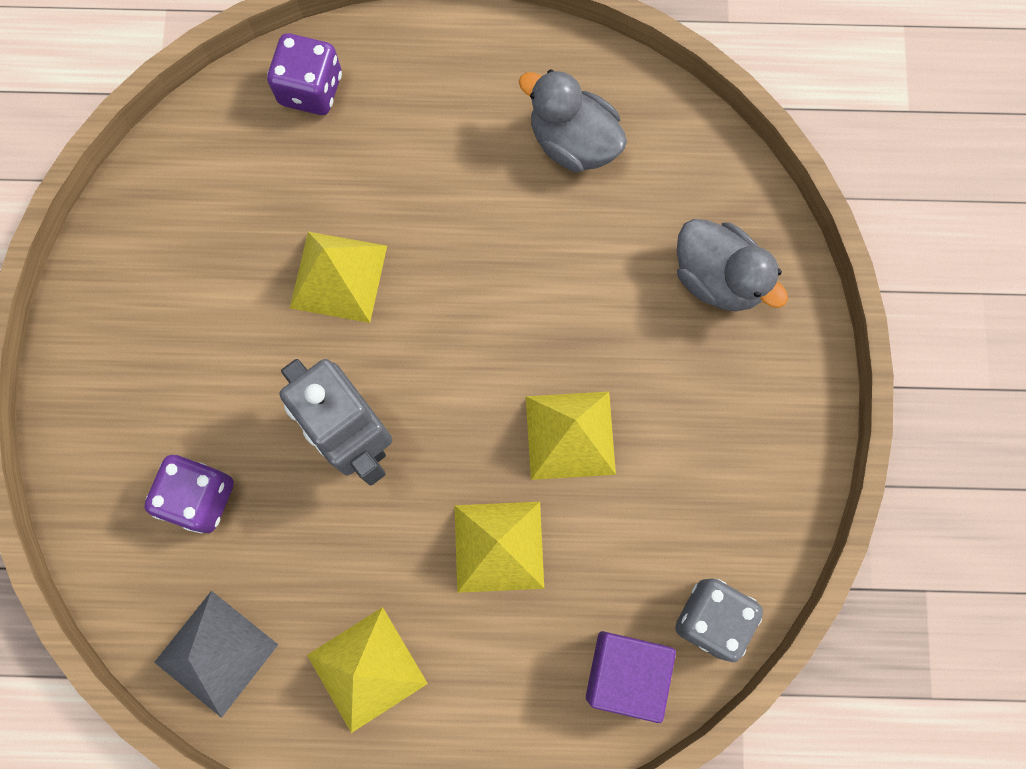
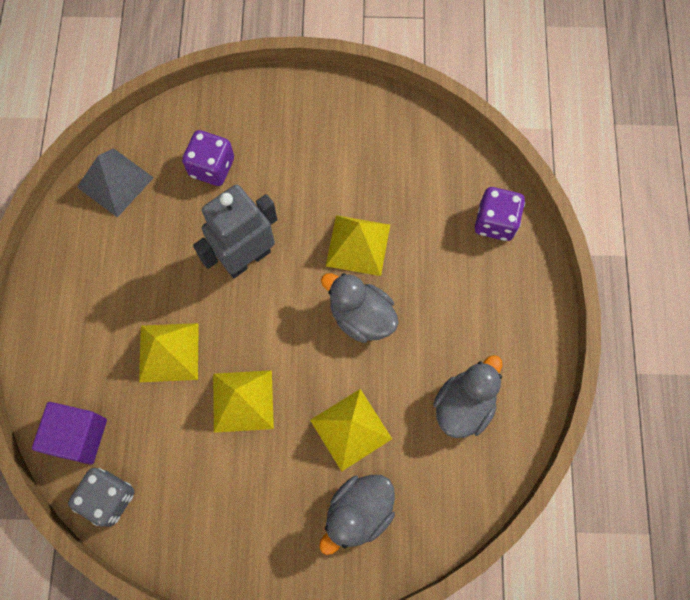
camera: 90 degrees right, 5 degrees down
(367, 669) = (97, 270): yellow pyramid -> yellow pyramid (350, 429)
(447, 273) = (361, 316): none -> grey duck

